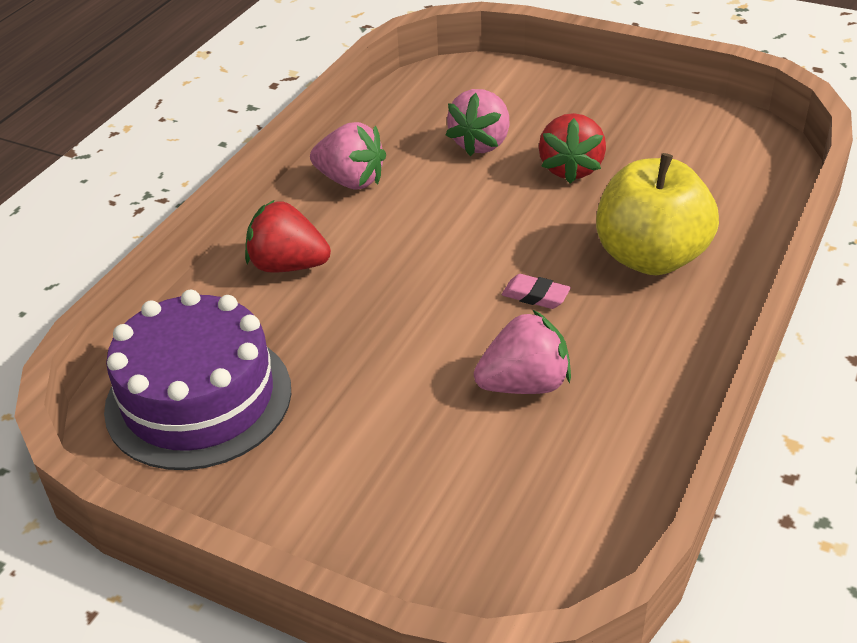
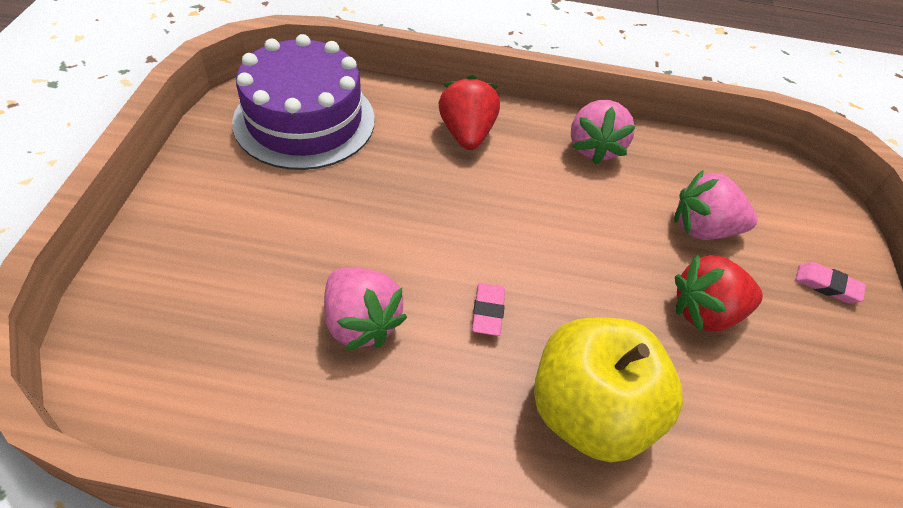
camera: 65 degrees right, 10 degrees up
(562, 99) = (826, 285): none -> pink eraser

